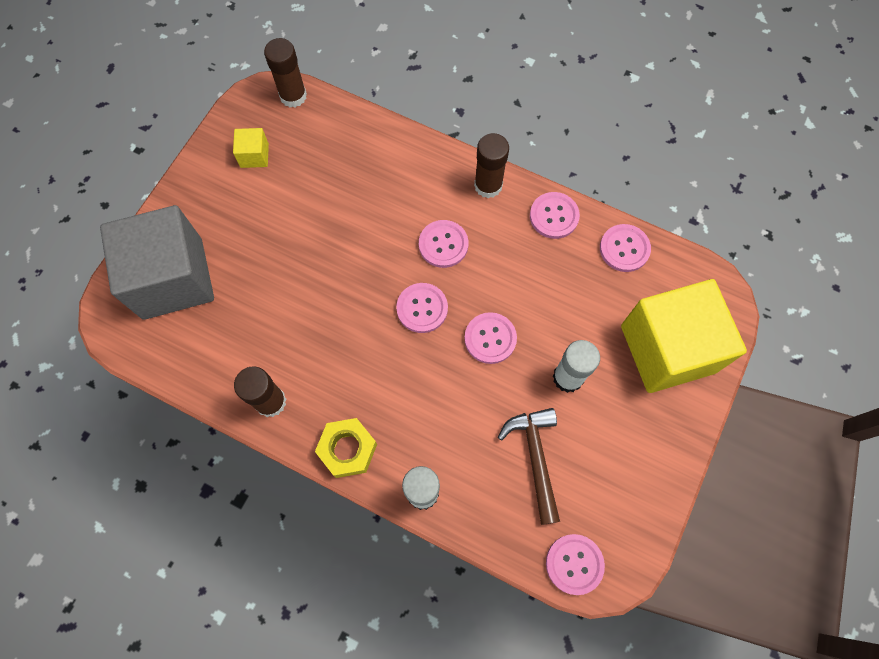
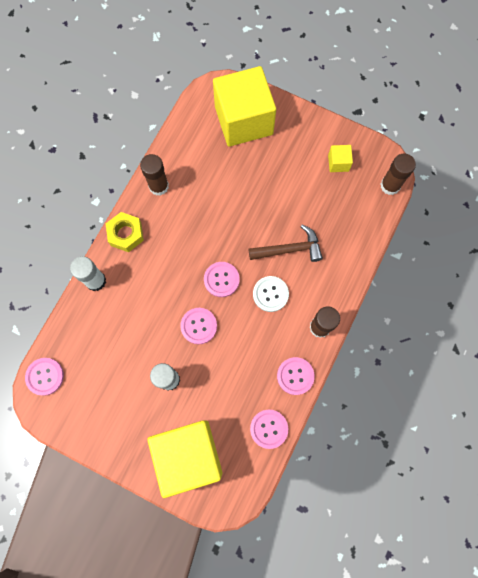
camera: 90 degrees right, 5 degrees up
(173, 278) = (243, 120): grey cube -> yellow cube
(443, 244) = (270, 294): pink button -> white button
(535, 457) = (114, 354): brown hammer -> brown hammer (290, 249)

